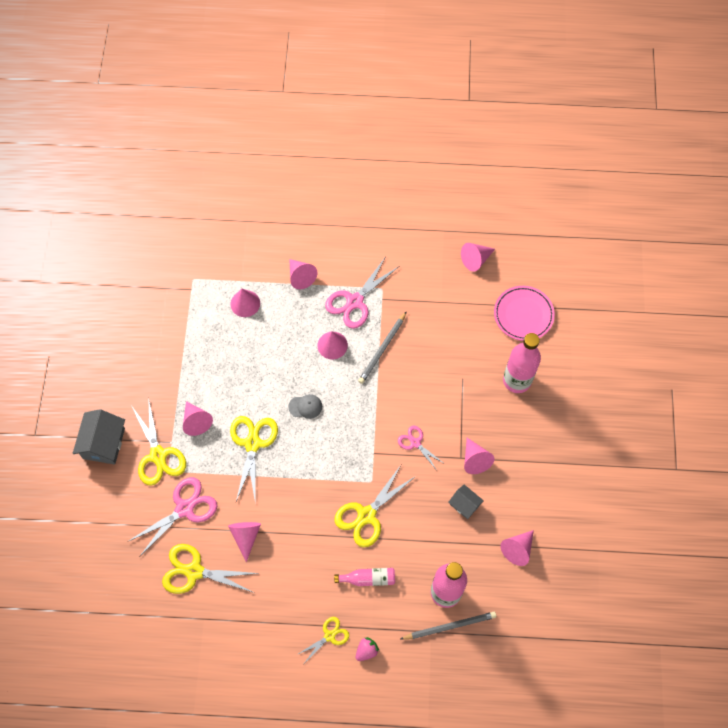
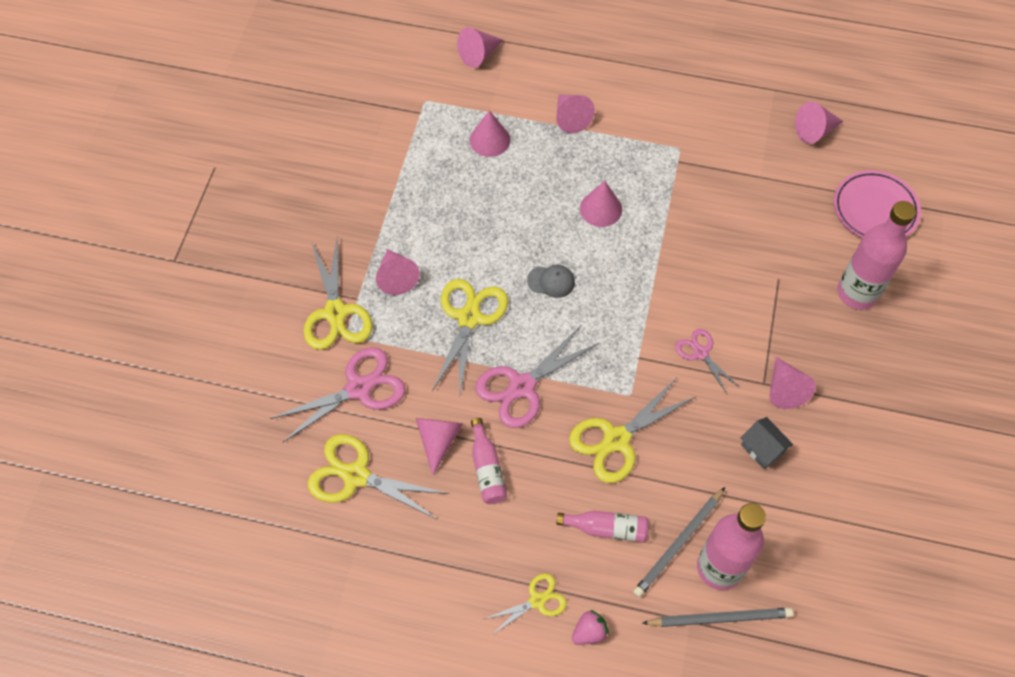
camera: 10 degrees right, 5 degrees down
(104, 443) = (265, 286): grey house -> none
(282, 551) = (487, 468): none -> pink bottle
(355, 301) = (640, 159): pink scissors -> pink scissors (522, 387)
(382, 349) = (670, 224): grey pencil -> grey pencil (678, 544)
(517, 549) = (835, 524): pink cone -> pink cone (479, 54)

